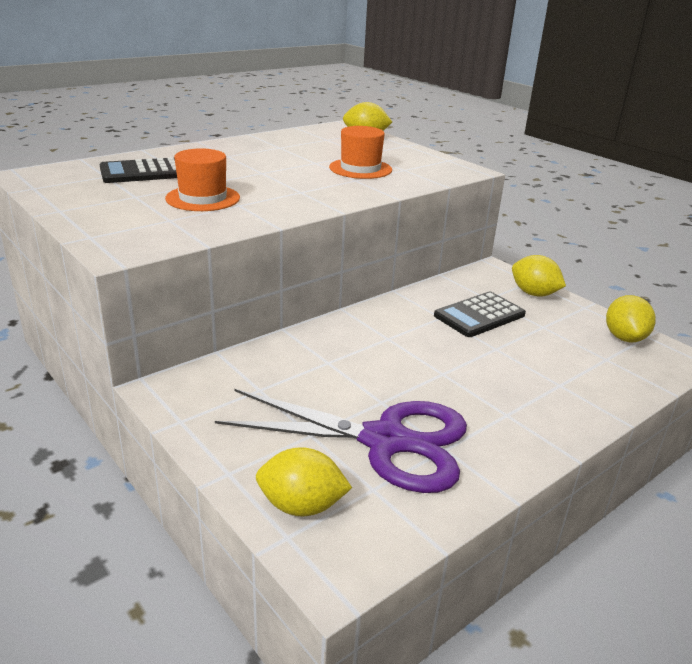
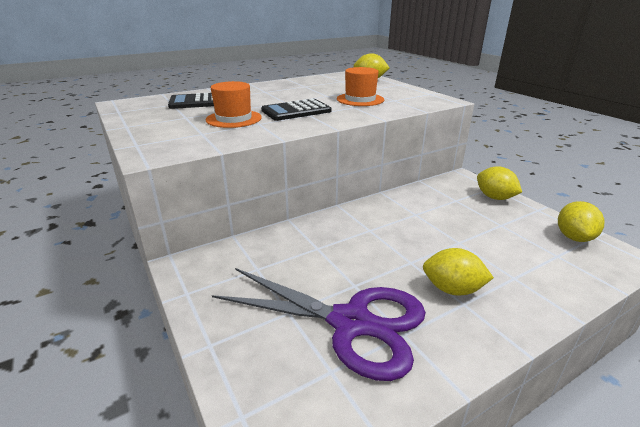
camera: 10 degrees right, 0 degrees up
(301, 506) = (263, 384): yellow lemon -> yellow lemon (452, 289)
(479, 315) = (447, 214): black calculator -> black calculator (296, 111)

